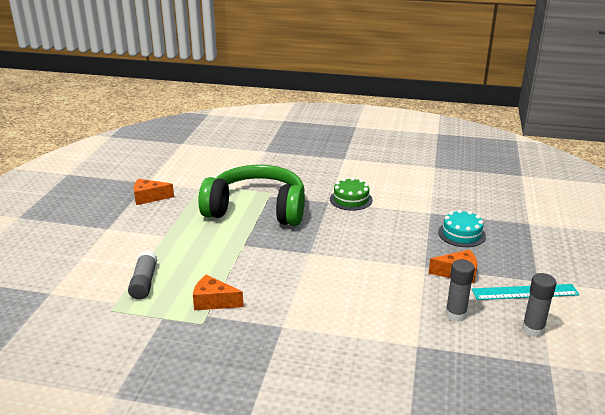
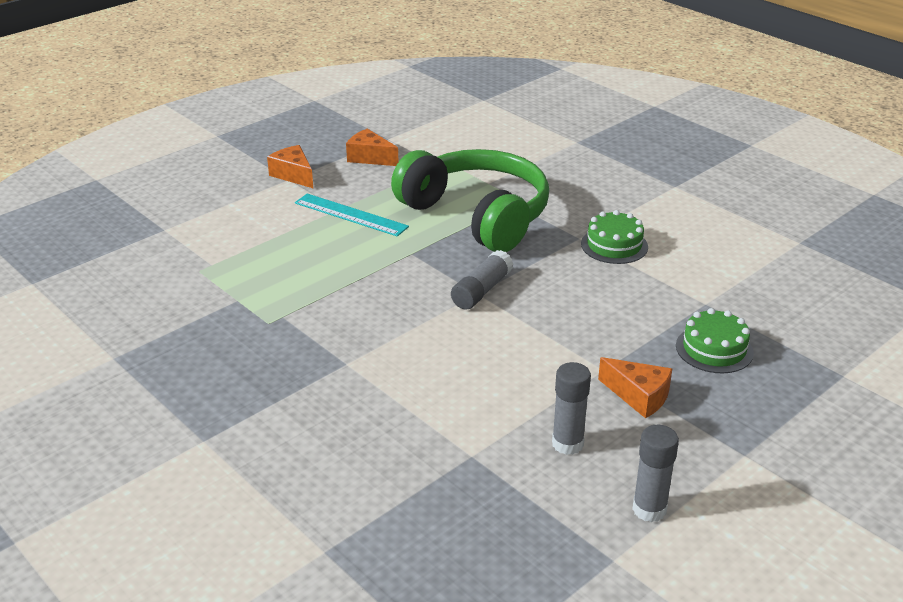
camera: 35 degrees right, 5 degrees up
(144, 282) = (260, 254): grey glue stick -> grey glue stick (481, 290)
(213, 302) = (306, 304): orange cheese -> orange cheese (293, 175)
(461, 234) = (714, 349): turquoise cake -> green cake
(525, 292) = (704, 460): turquoise ruler -> turquoise ruler (351, 215)

